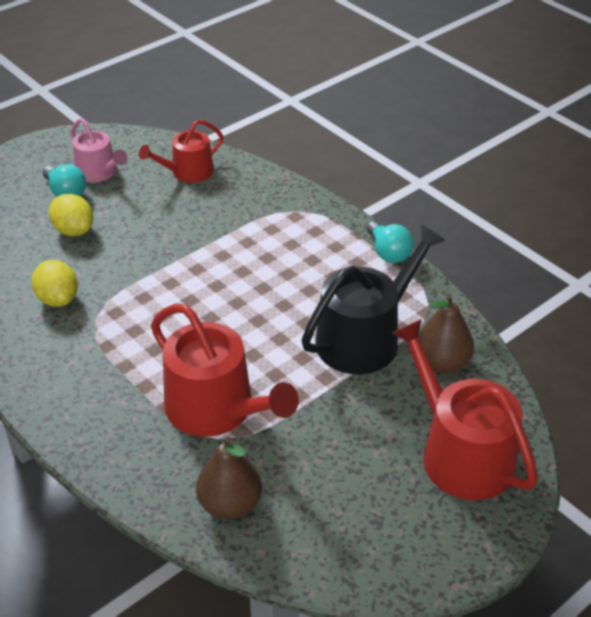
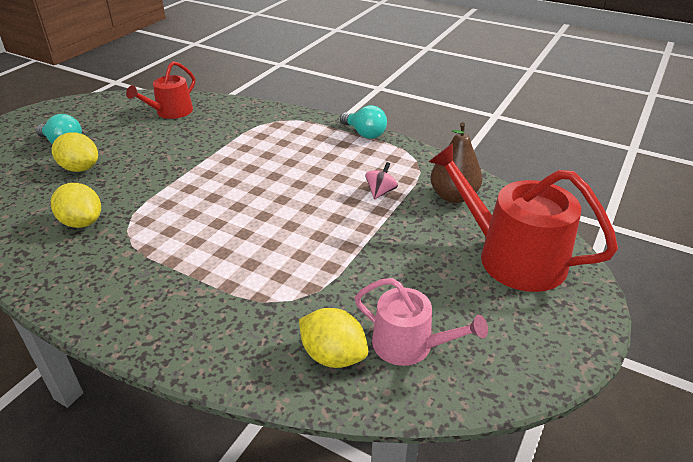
camera: 20 degrees left, 5 degrees down
(99, 173) = (90, 125): pink watering can -> pink watering can (410, 345)
(217, 410) = (279, 276): red watering can -> none
(230, 504) = (333, 355): brown pear -> yellow lemon
(365, 337) = (380, 192): black watering can -> pink spinning top

